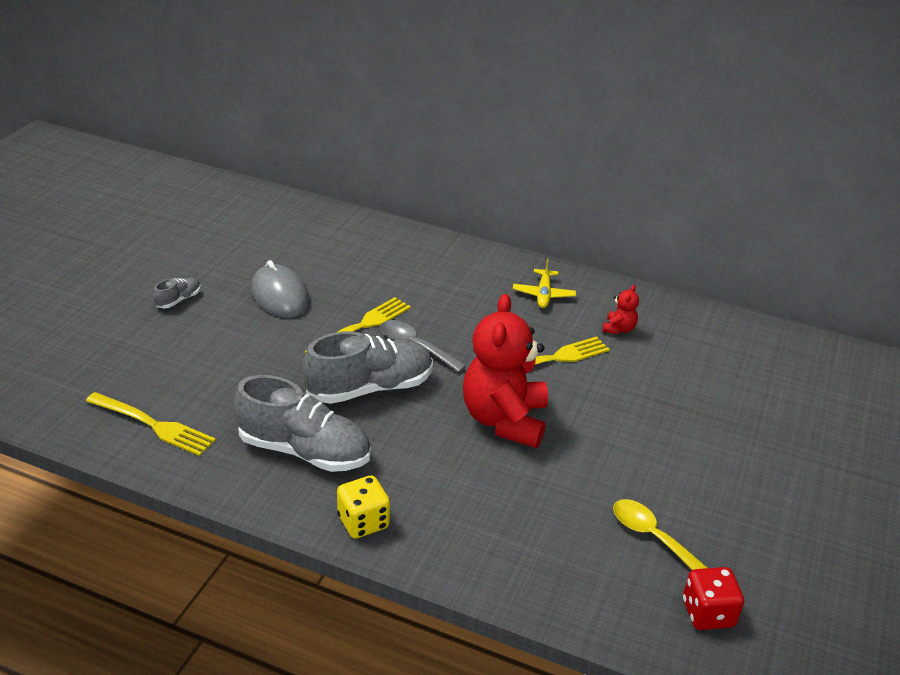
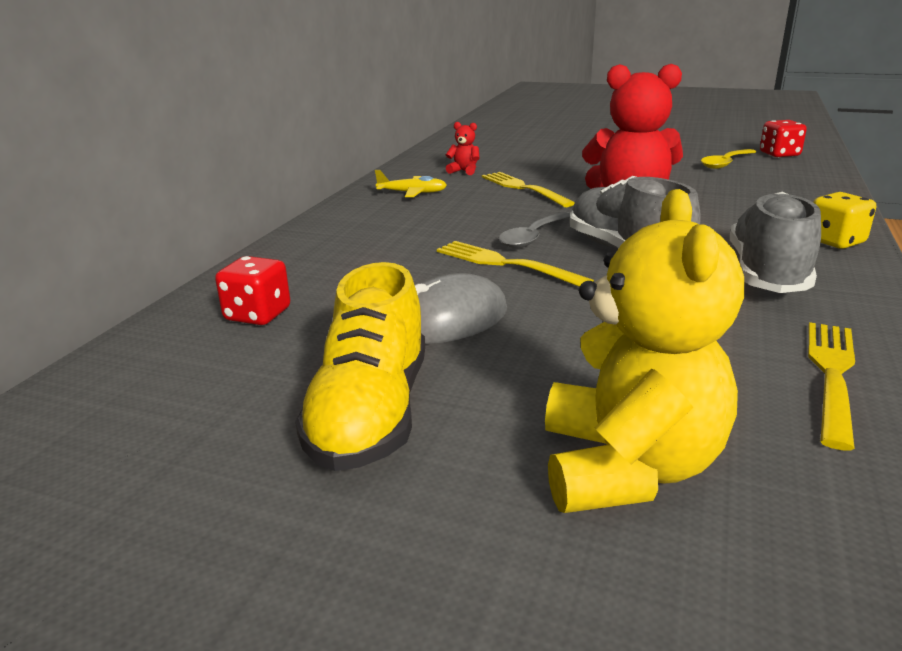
camera: 90 degrees left, 10 degrees down
(113, 332) = (628, 467): none -> yellow teddy bear
(178, 300) = (487, 408): grey shoe -> none
(190, 268) = (371, 413): none -> yellow shoe
(311, 233) = (258, 315): none -> red dice

